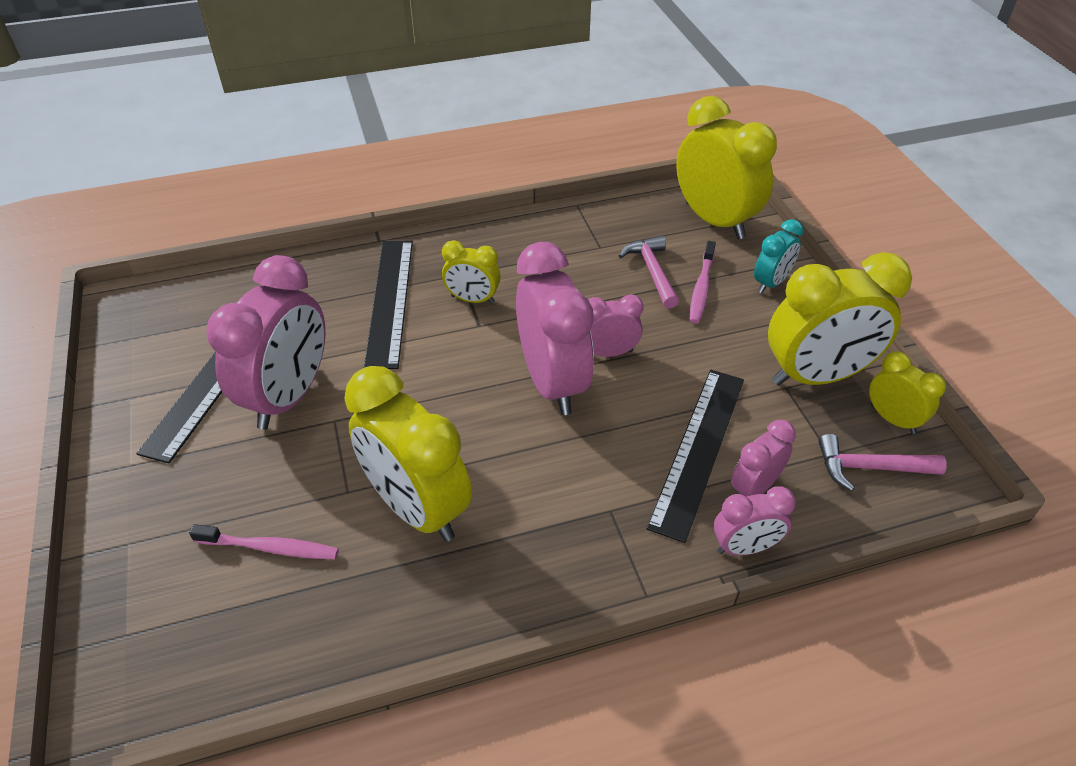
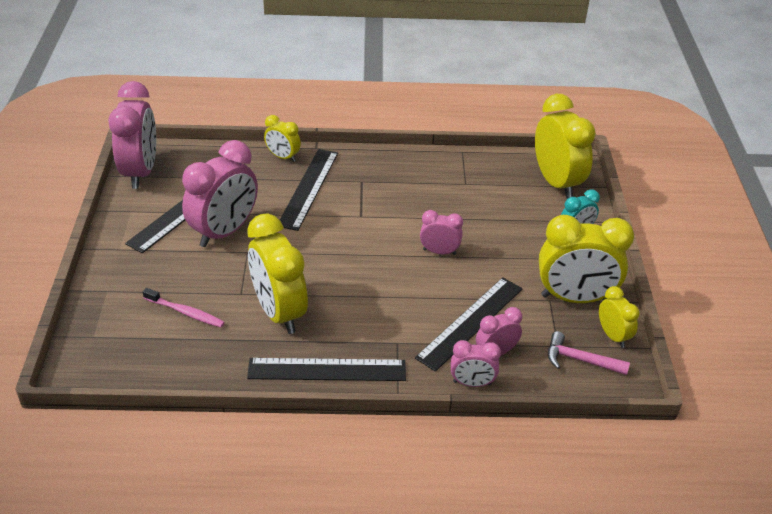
camera: 15 degrees right, 5 degrees down
(473, 299) = (363, 199): yellow clock -> yellow clock (283, 157)
(526, 587) = (327, 370): none -> black ruler
(552, 382) = (393, 261): pink clock -> pink clock (140, 172)
(652, 271) = (494, 207): pink hammer -> none
(701, 288) = (523, 225): pink toothbrush -> none

